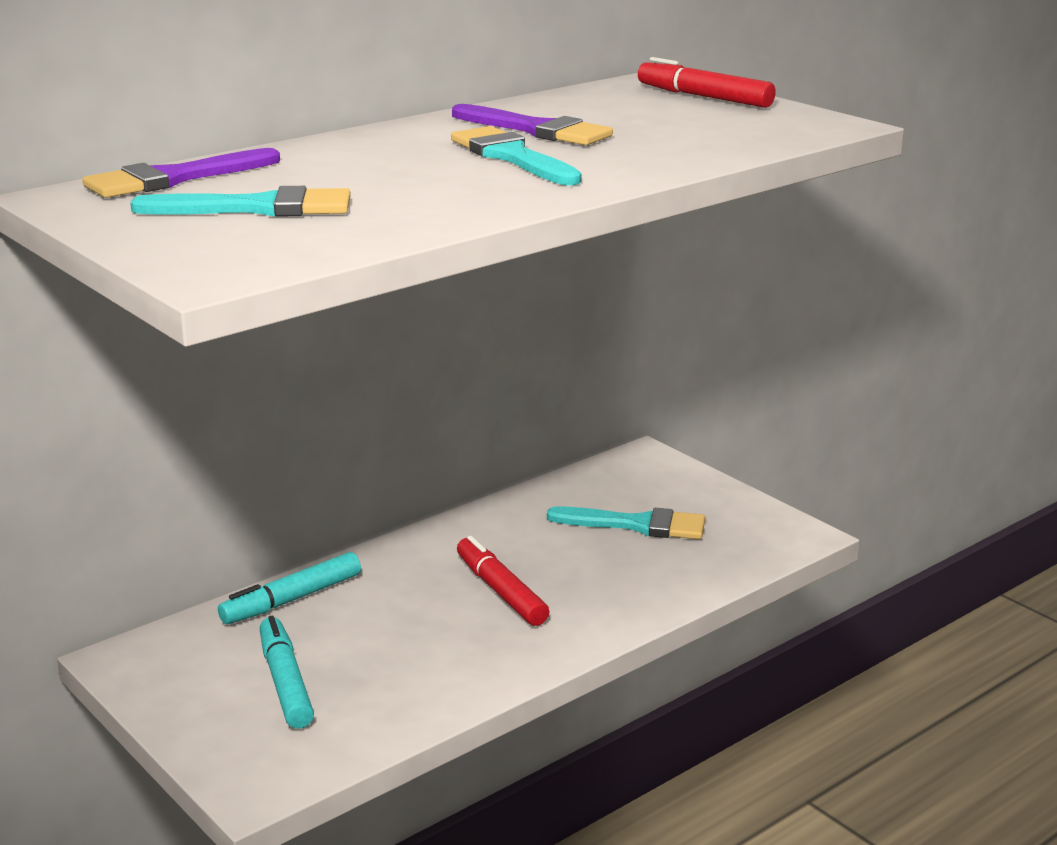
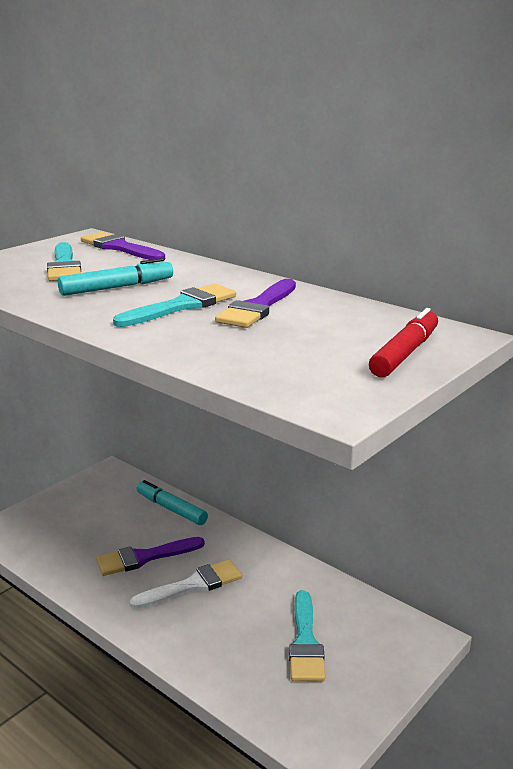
camera: 80 degrees right, 0 degrees up
(285, 683) = (87, 522): turquoise marker -> turquoise marker (116, 287)
(417, 629) = (144, 557): none -> purple brush
(501, 592) = (193, 585): red marker -> white brush

